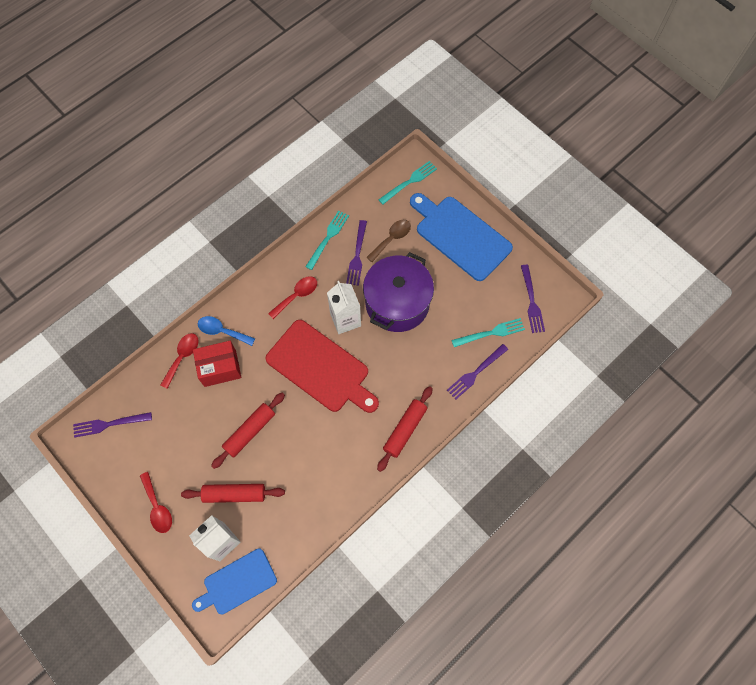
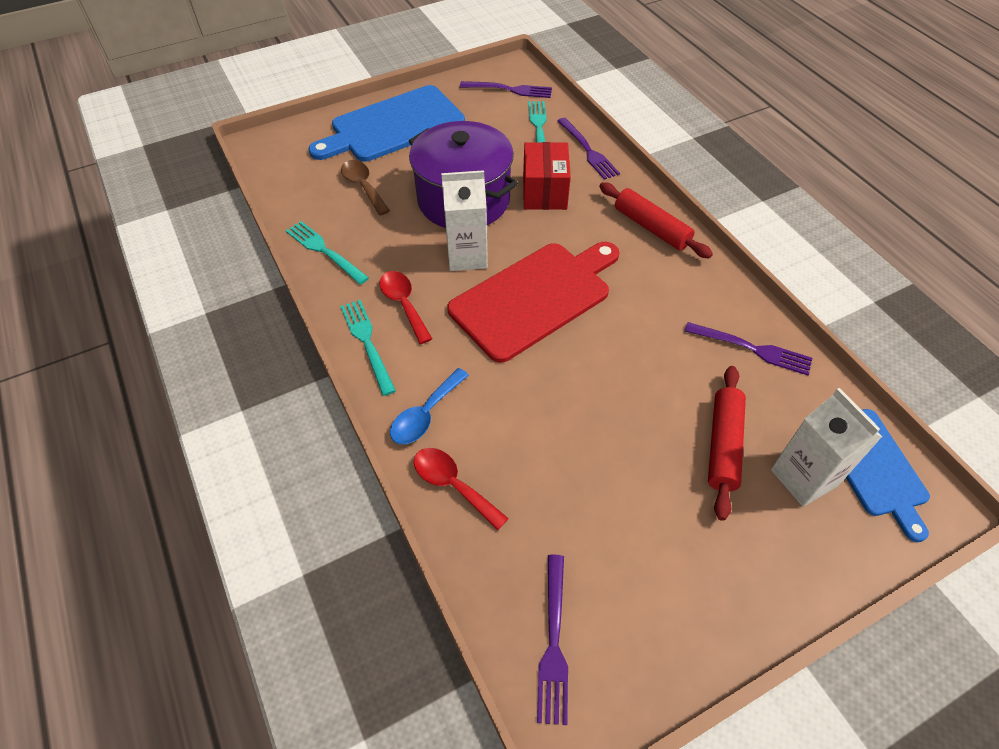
camera: 75 degrees left, 15 degrees down
(157, 507) = (736, 573): red spoon -> none
(220, 368) = (493, 429): red box -> red box (544, 192)
(250, 432) = (618, 405): red rolling pin -> none
(357, 256) = (371, 225): purple fork -> purple fork (752, 349)
(409, 181) = (285, 153): turquoise fork -> turquoise fork (367, 342)

